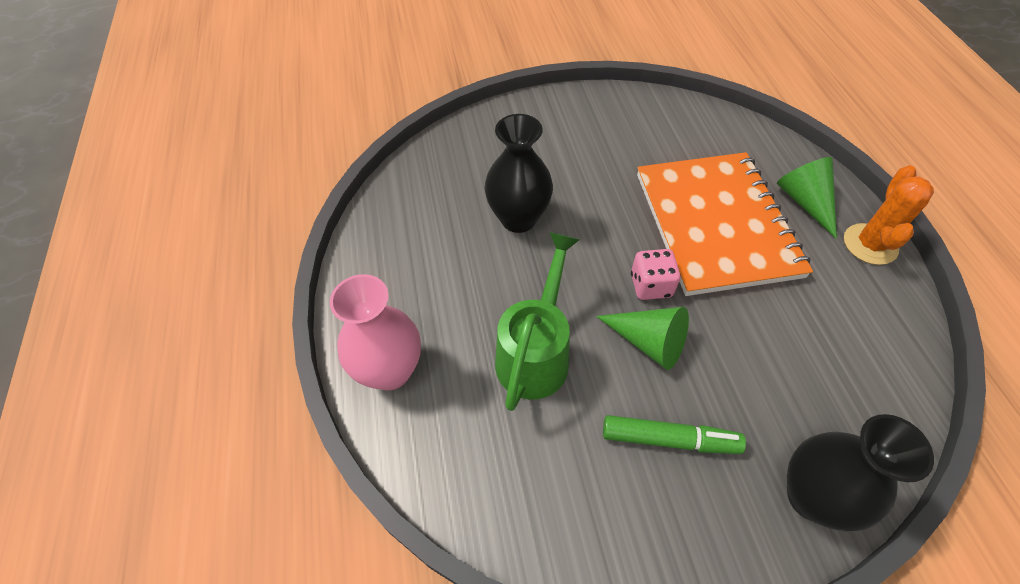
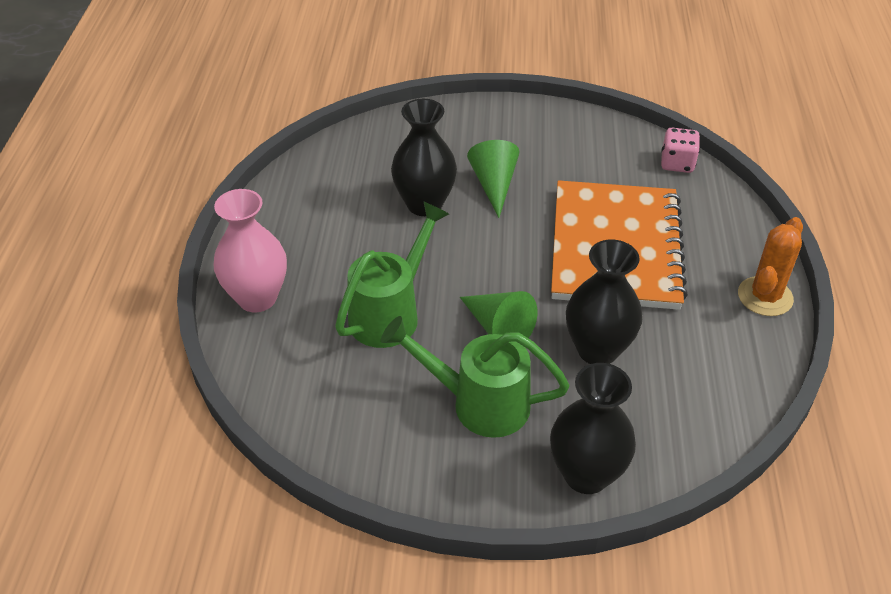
camera: 15 degrees right, 10 degrees down
(651, 285) = (524, 284): pink dice -> pink dice (677, 163)
(669, 439) = (479, 403): green marker -> green watering can
(752, 342) = (597, 350): none -> black vase
(805, 202) = (719, 247): green cone -> green cone (494, 185)

